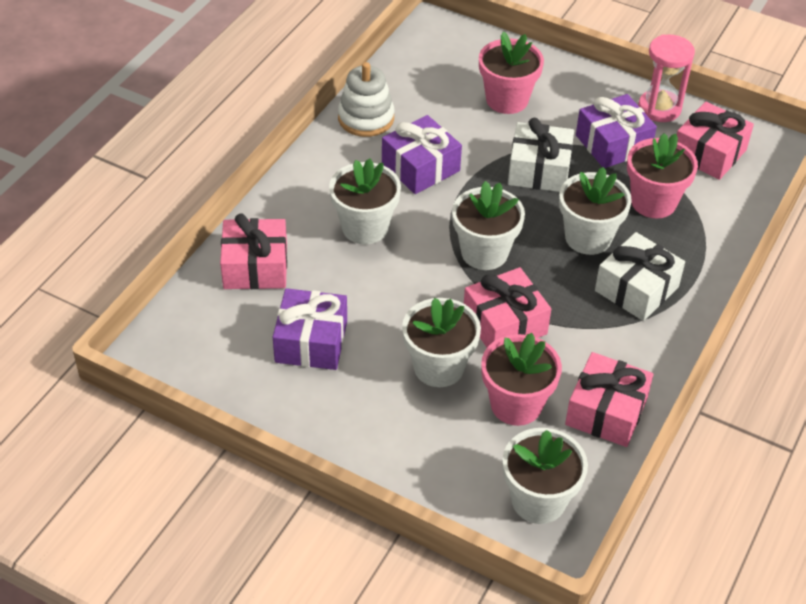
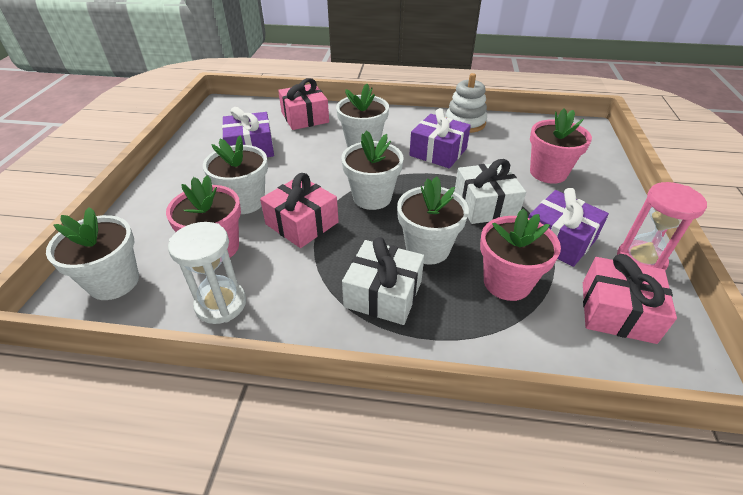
camera: 70 degrees right, 5 degrees down
(606, 411) = (221, 304): pink gift -> white hourglass

